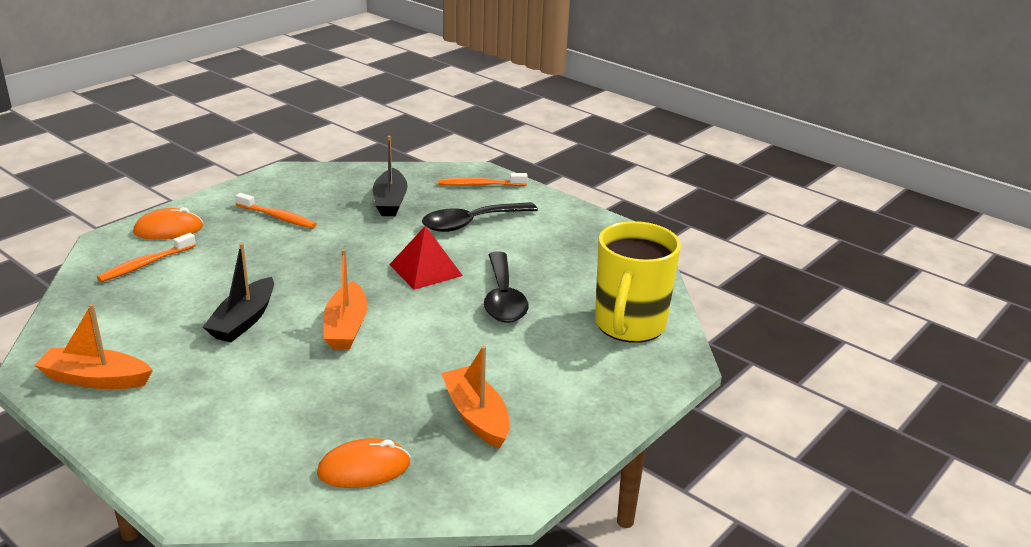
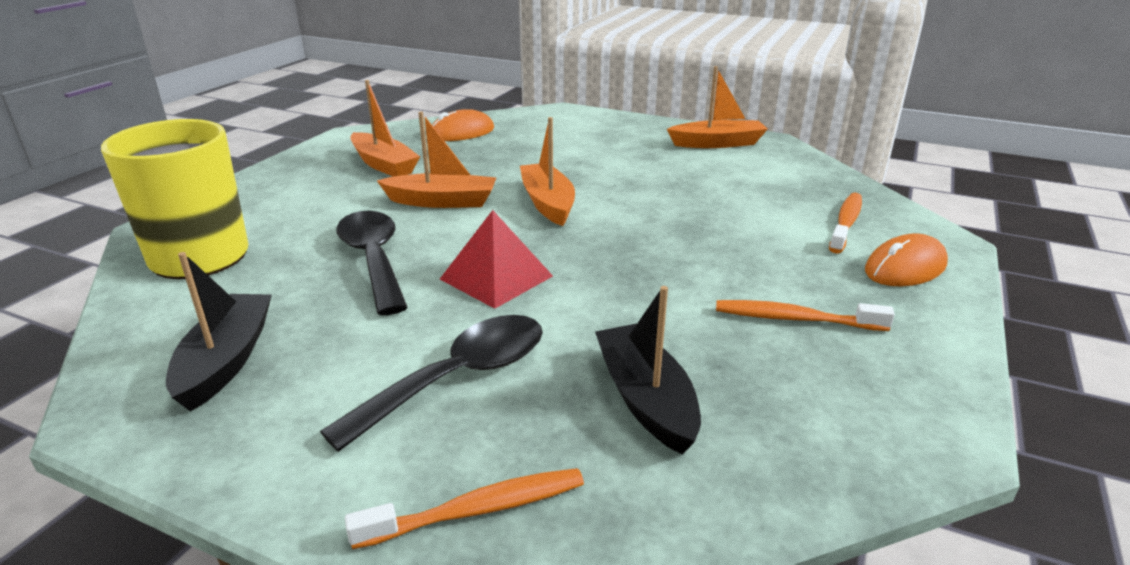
camera: 165 degrees right, 0 degrees up
(244, 320) = (657, 193): black boat -> black boat (226, 360)
(435, 347) = (442, 201): none -> orange boat

